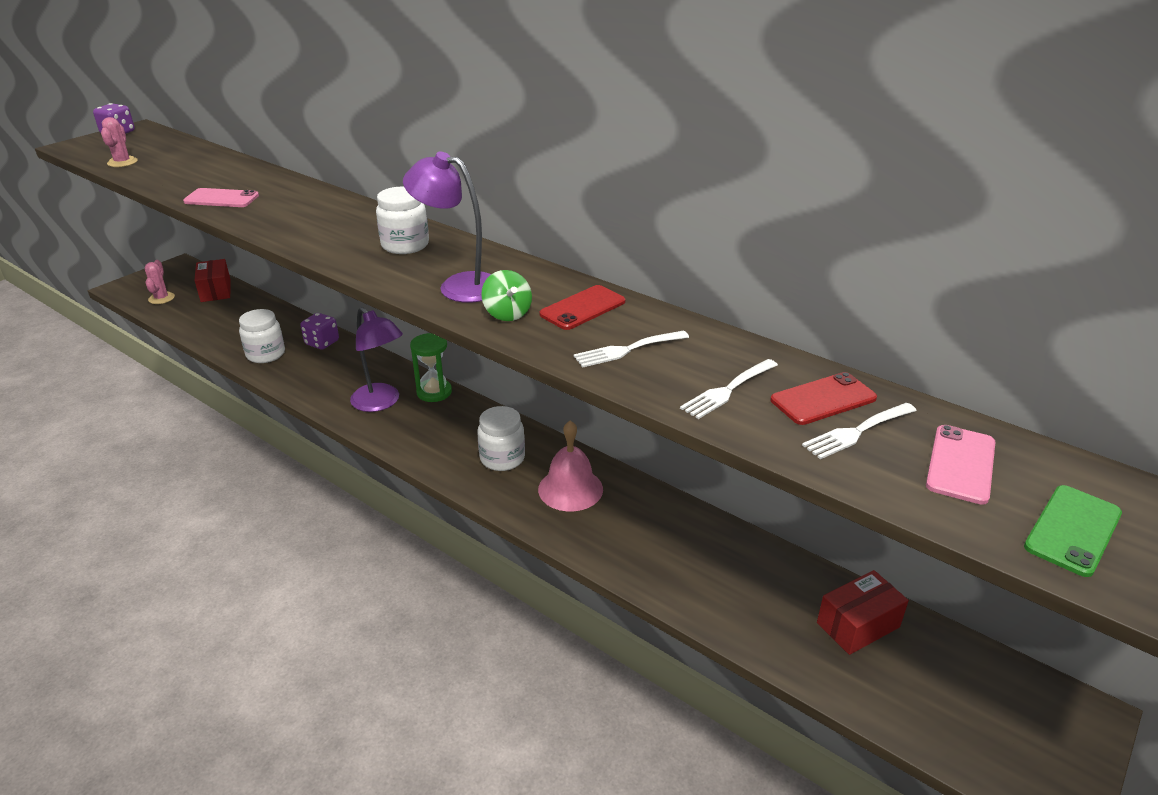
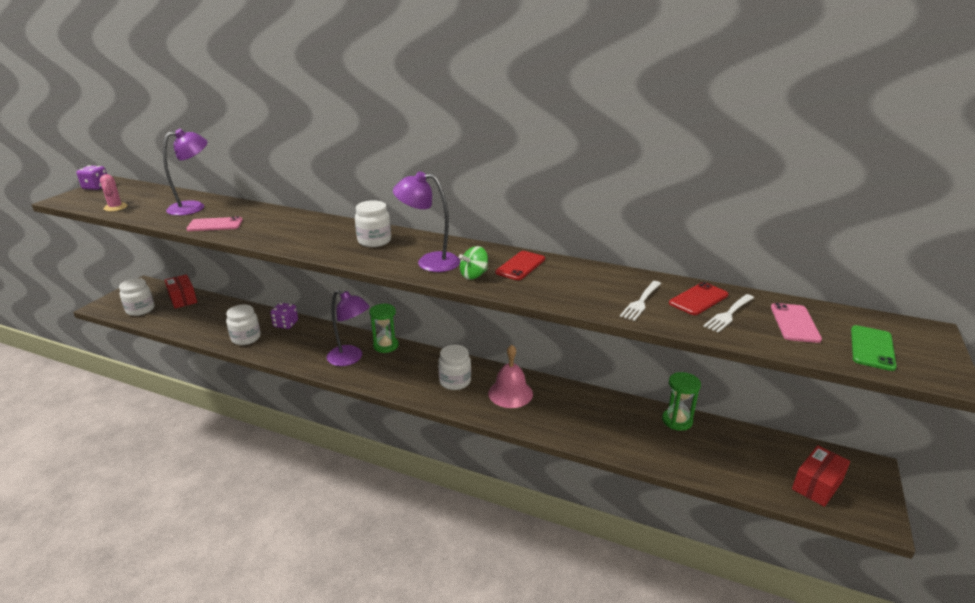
camera: 15 degrees left, 5 degrees down
(161, 298) = (140, 310): pink cactus -> white jar
(212, 171) = (194, 207): none -> purple lamp
(507, 314) = (474, 275): green spinning top -> green spinning top turned 90 degrees clockwise
(627, 350) = (565, 287): white fork -> none
(798, 575) = (677, 421): none -> green hourglass
(858, 625) = (725, 443): red box -> red box (817, 485)

